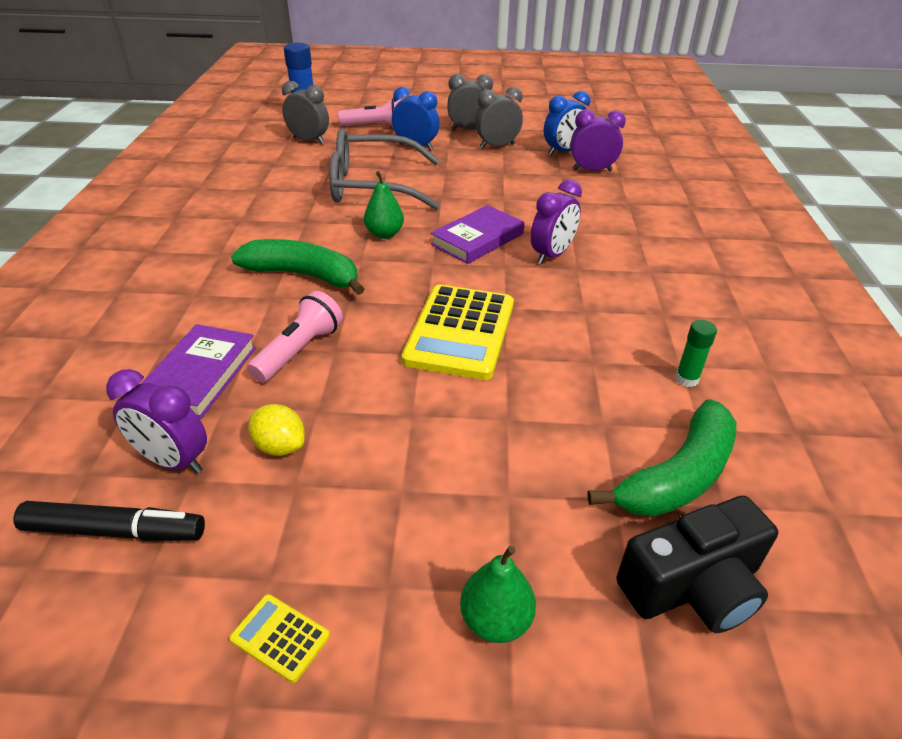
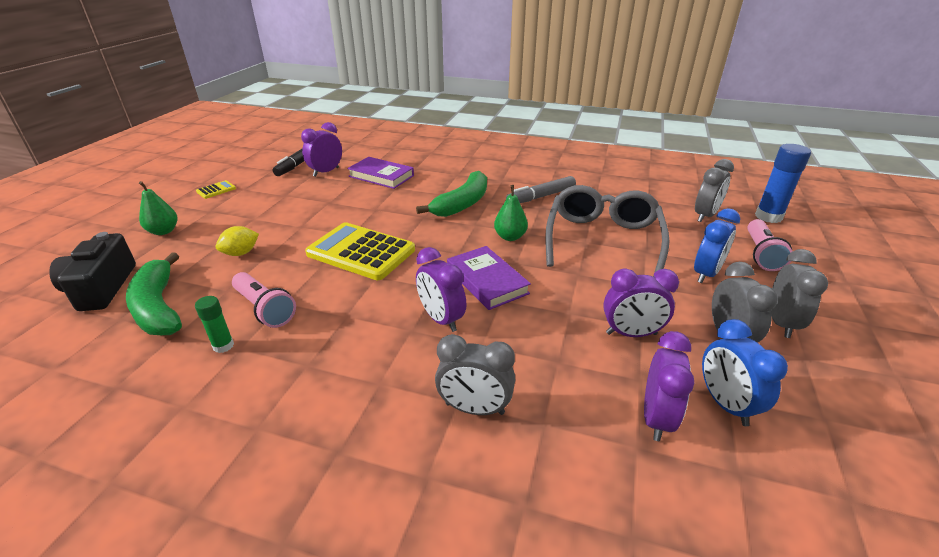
camera: 105 degrees right, 5 degrees down
(274, 222) = (541, 196): none -> grey marker
(280, 446) = (312, 192): yellow lemon -> yellow lemon (241, 253)
(300, 350) = (382, 199): pink flashlight -> pink flashlight (265, 309)
(514, 176) = (631, 334): none -> purple clock
(638, 228) = (474, 408): none -> grey clock

